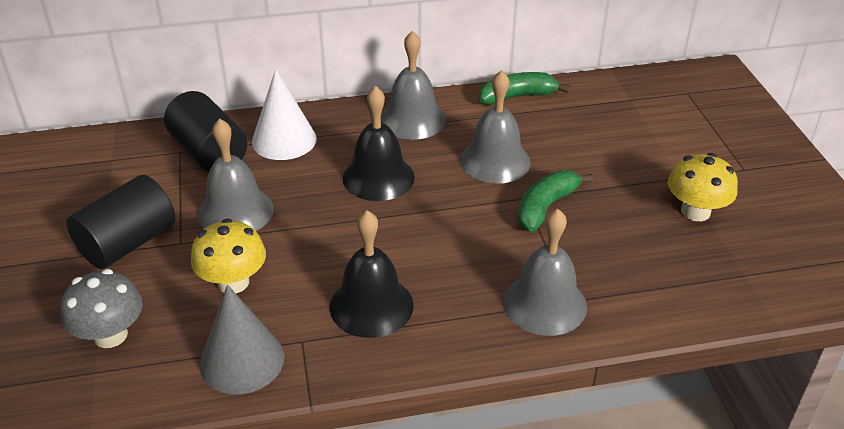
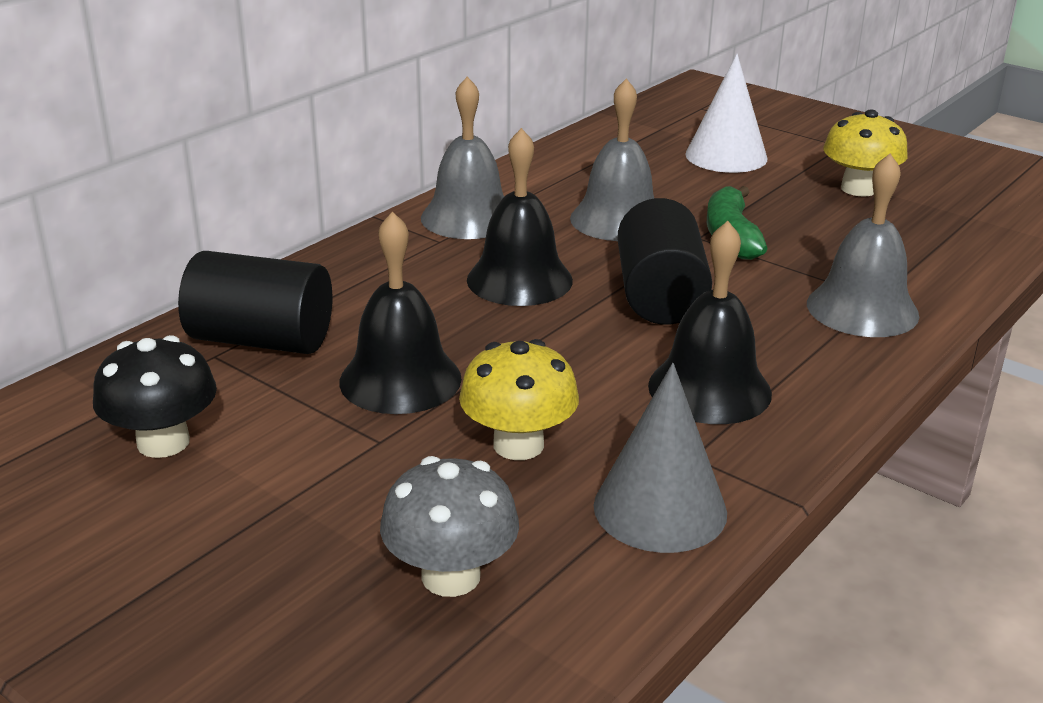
camera: 40 degrees left, 10 degrees down
(100, 191) = (163, 442): none -> black mushroom
(128, 243) = (305, 475): black cylinder -> black cylinder (660, 296)
(235, 211) = (400, 379): grey bell -> black bell
(284, 140) = (343, 290): white cone -> white cone (726, 156)
(517, 96) = (548, 161): green banana -> none

